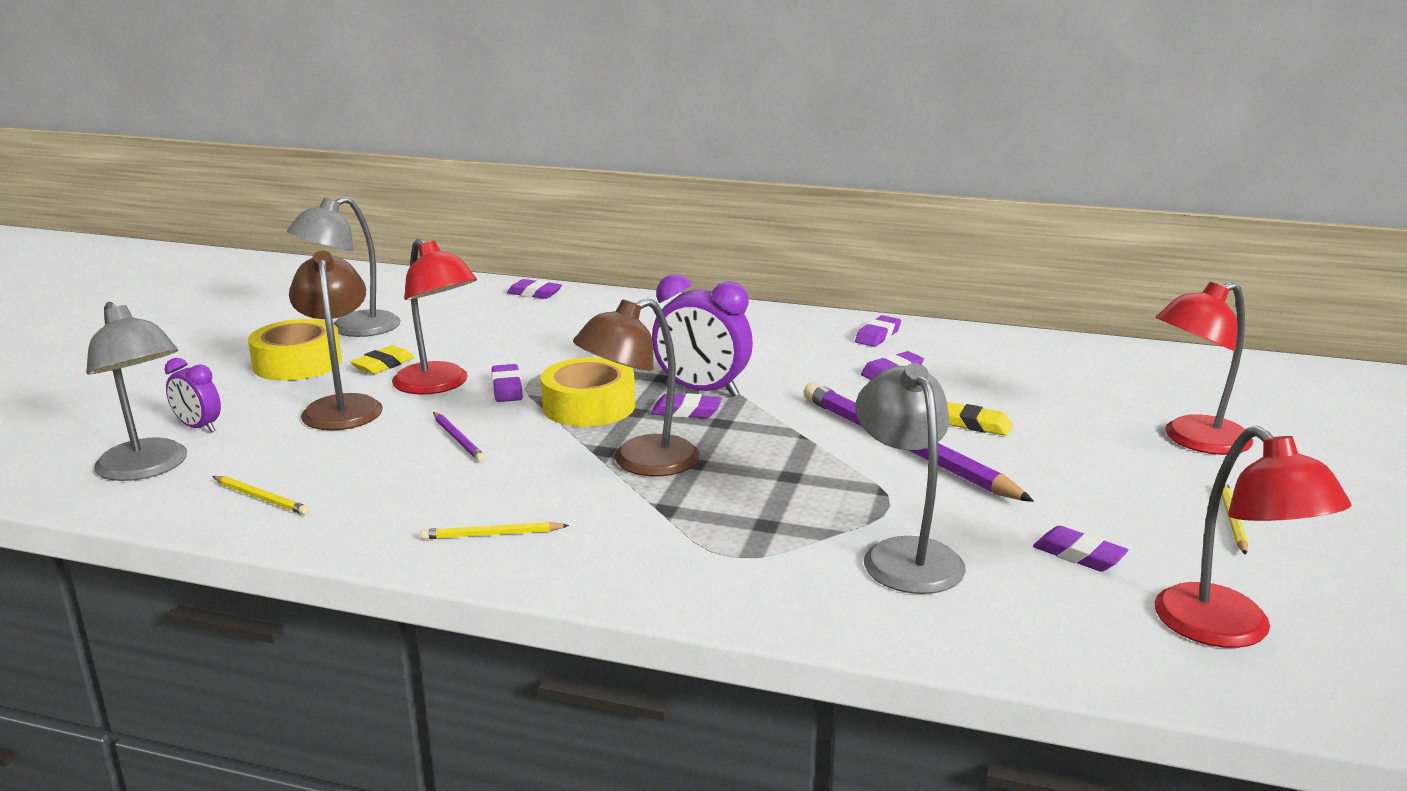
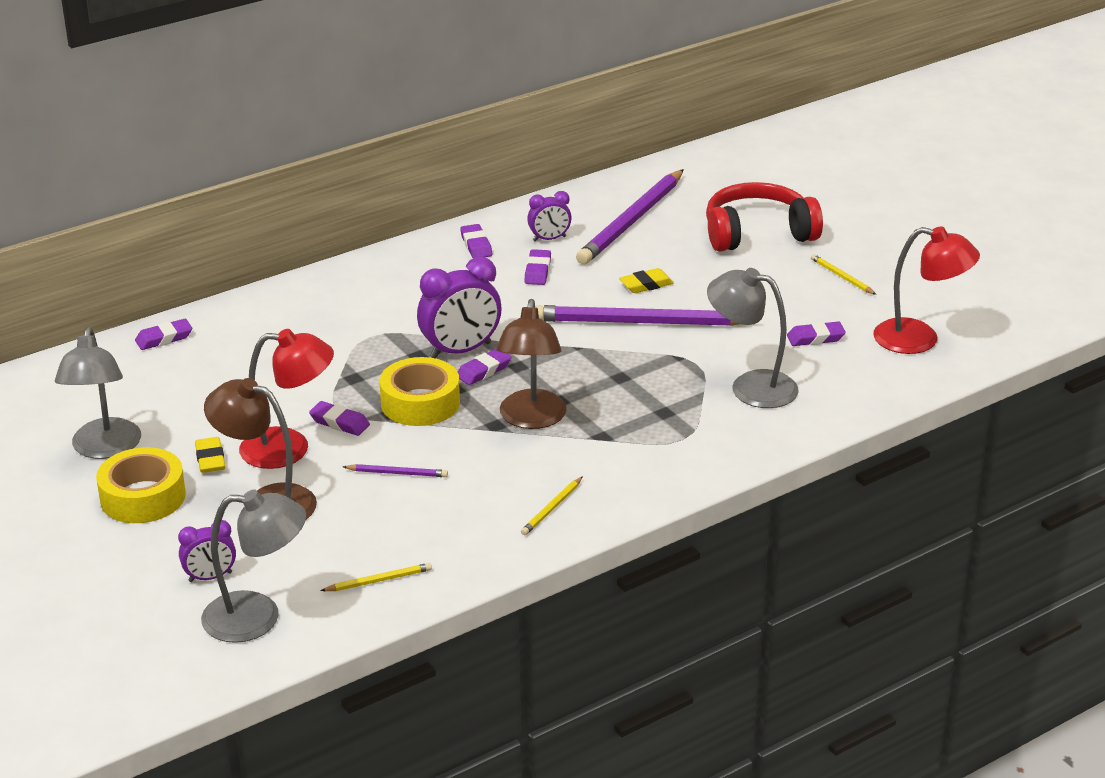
camera: 50 degrees left, 10 degrees up
(953, 357) = (549, 239): none -> purple clock
(1064, 377) = (632, 221): none -> purple pencil
(1194, 440) = (758, 233): red lamp -> red headphones

